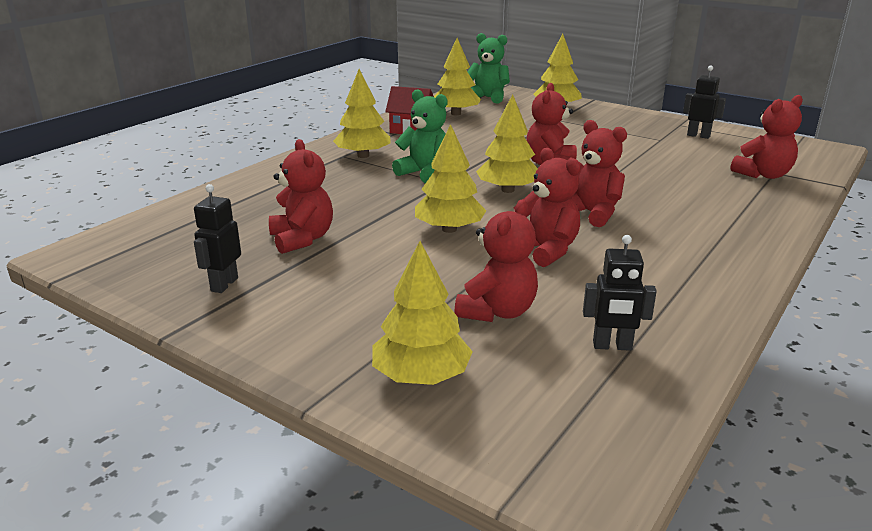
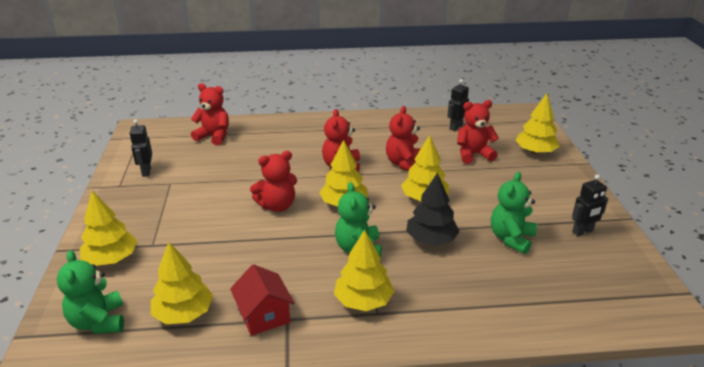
camera: 130 degrees left, 5 degrees up
(302, 239) = (511, 238): red teddy bear -> green teddy bear
(378, 203) = (431, 240): none -> black tree
(612, 346) = (455, 127): black robot -> black robot turned 105 degrees counterclockwise

